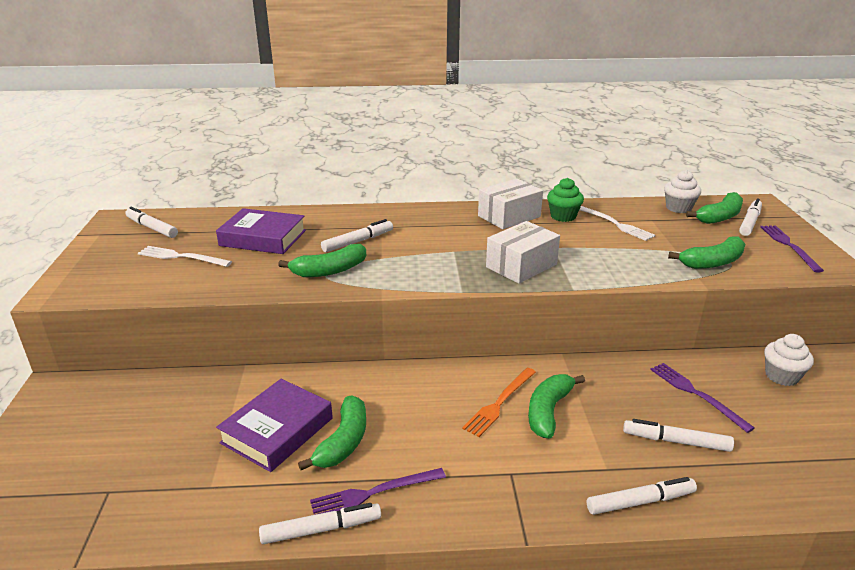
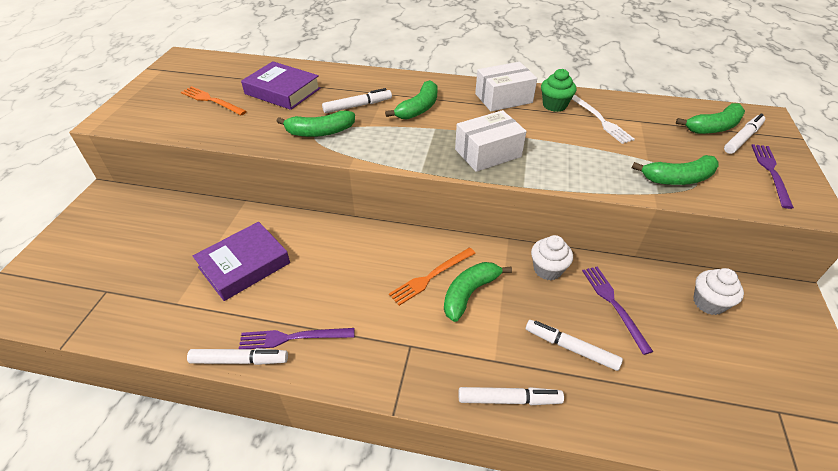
camera: 15 degrees right, 15 degrees up
(152, 228) = (203, 69): white marker -> none
(181, 257) = (211, 100): white fork -> orange fork
(344, 442) = (289, 286): green banana -> green banana (419, 108)
(678, 208) = (675, 111): white cupcake -> white cupcake (547, 269)

